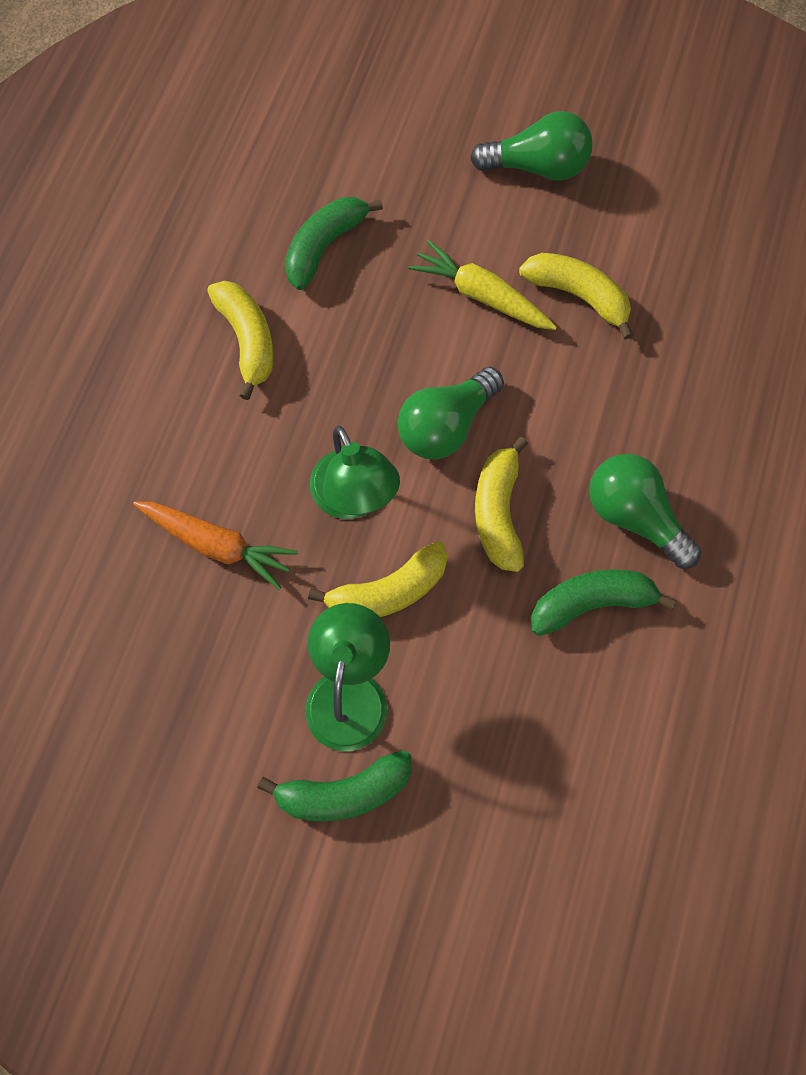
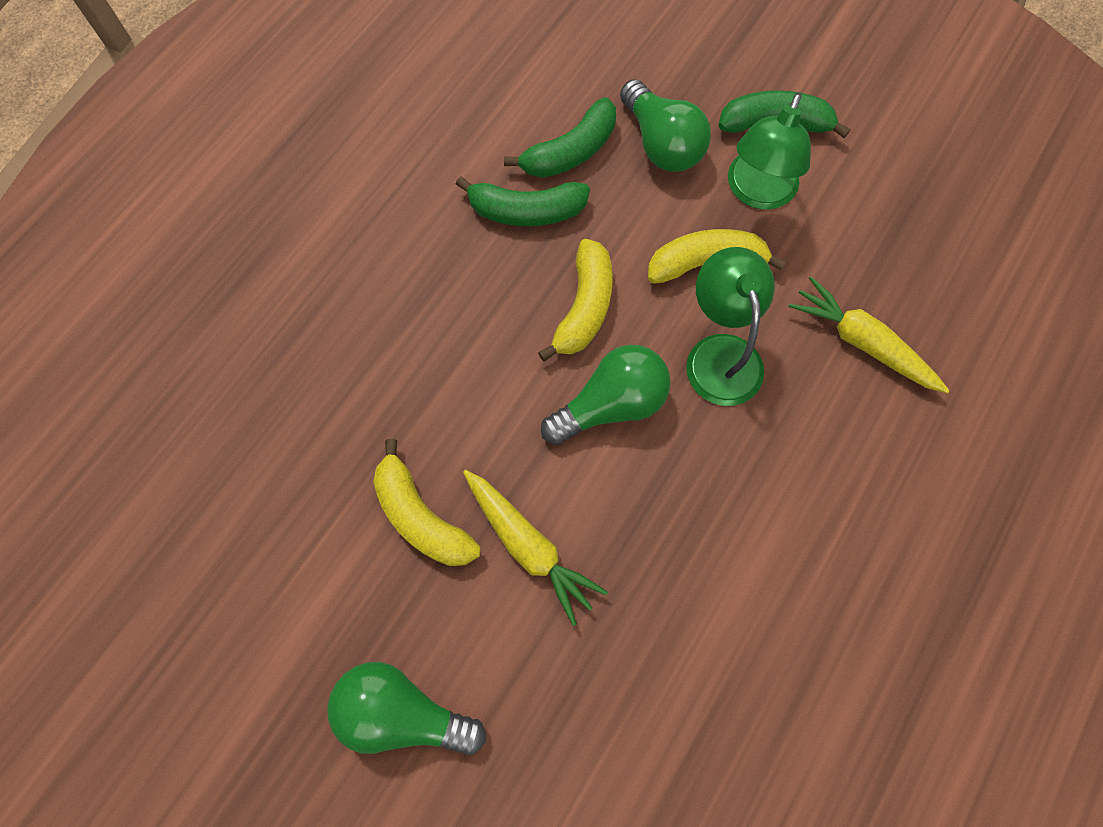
camera: 165 degrees left, 0 degrees up
(217, 545) = (862, 343): orange carrot -> yellow carrot
(248, 340) = (807, 559): yellow banana -> none
(325, 246) = (697, 664): green banana -> green banana (570, 152)
(634, 516) = (458, 273): green light bulb -> green light bulb (661, 144)

